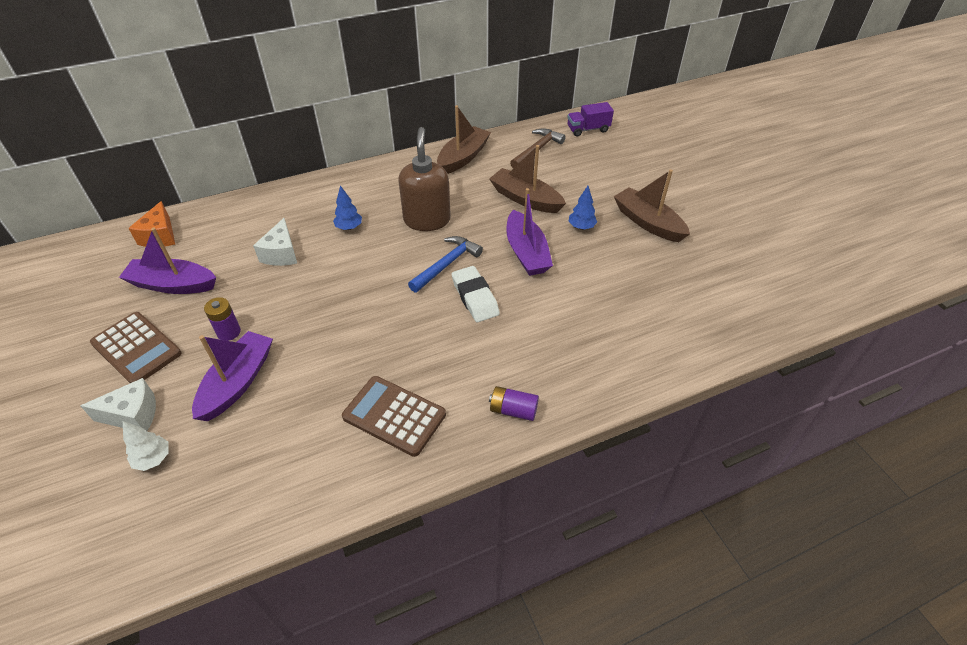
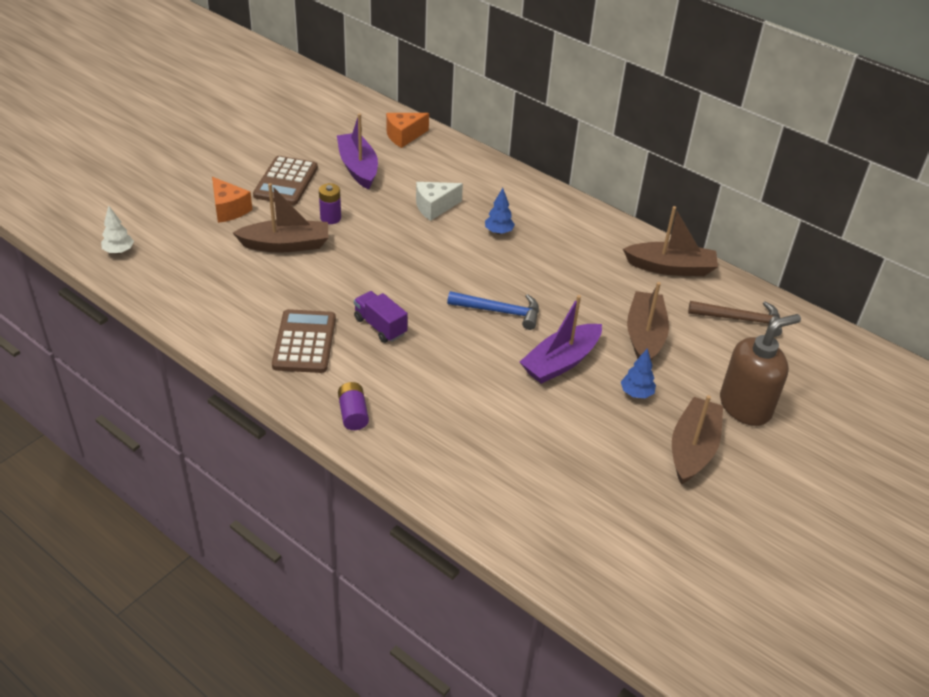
camera: 60 degrees right, 5 degrees down
(133, 415) = (229, 209): white cheese -> orange cheese
(153, 459) = (199, 236): white tree -> white tree (119, 251)
(238, 382) = (286, 245): purple boat -> brown boat
(427, 220) = (550, 277): brown soap dispenser -> brown soap dispenser (745, 406)
(475, 297) = (470, 345): white eraser -> none
(588, 129) = (825, 351): purple truck -> purple truck (380, 326)

